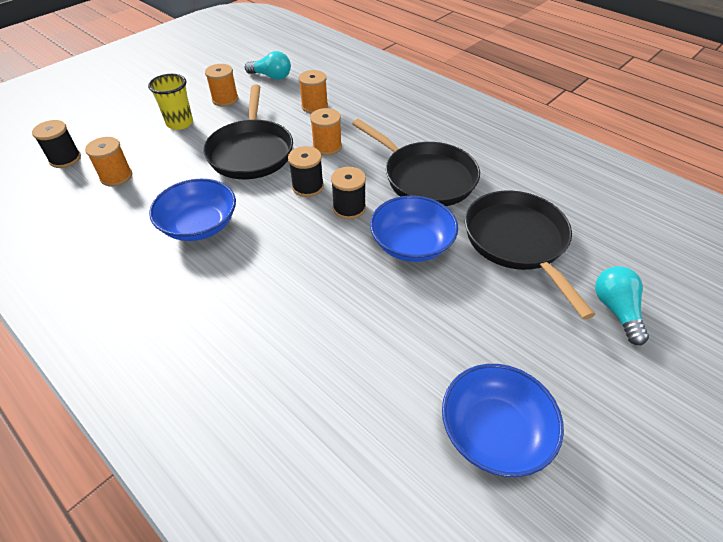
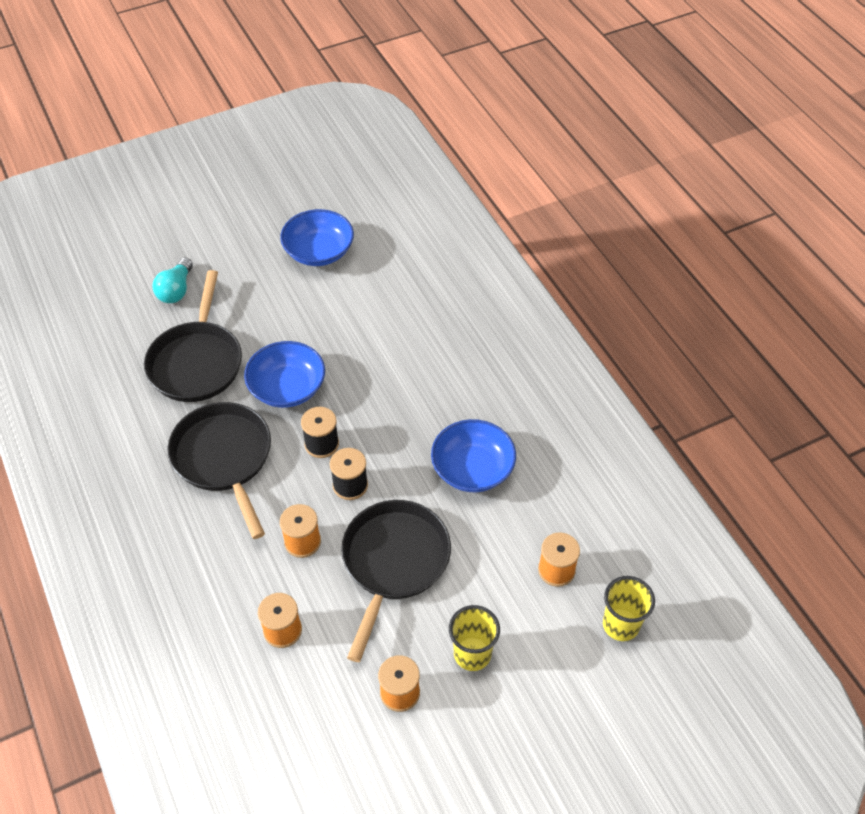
camera: 160 degrees left, 5 degrees up
(65, 159) = (621, 625): black spool -> yellow cup
(271, 76) = (314, 735): turquoise light bulb -> none

